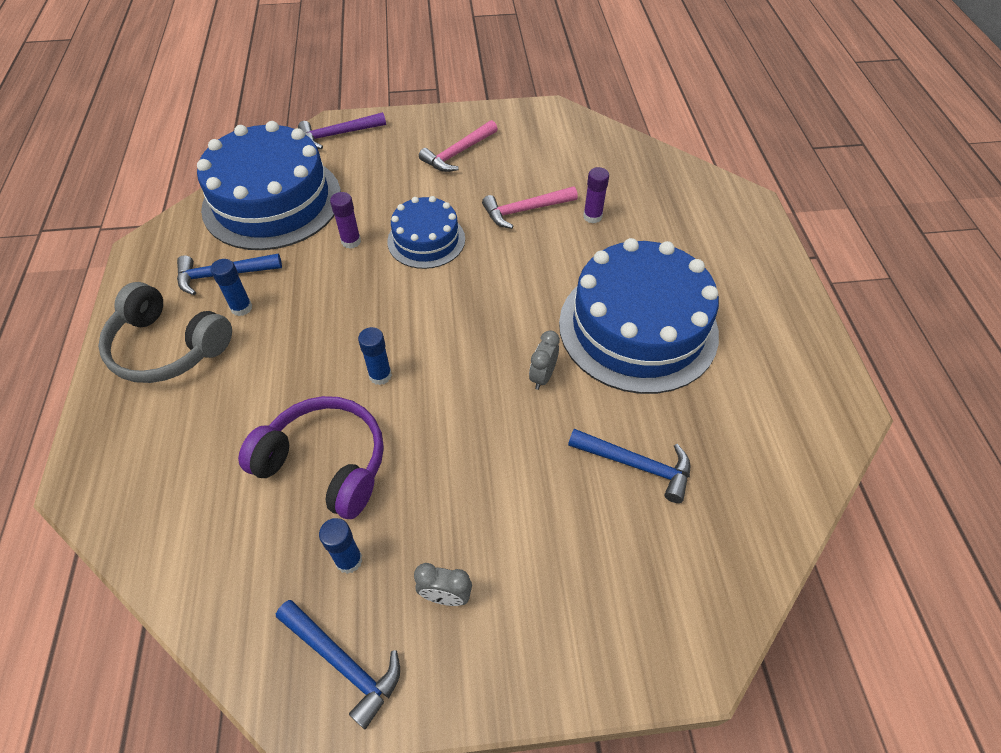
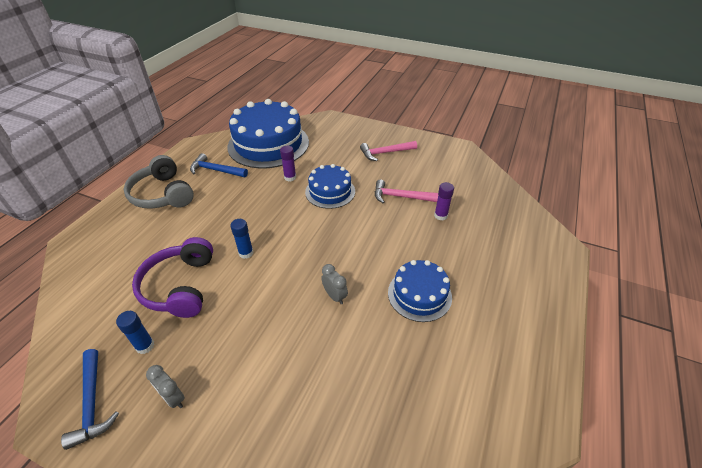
camera: 30 degrees right, 10 degrees down
(241, 308) = (210, 189): blue glue stick -> none
(325, 463) = (180, 286): purple headphones -> purple headphones turned 150 degrees counterclockwise
(338, 134) = (328, 123): purple hammer -> none
(542, 376) = (335, 296): grey clock -> grey clock turned 90 degrees clockwise
(636, 465) = (350, 382): blue hammer -> none
(638, 327) = (419, 294): blue cake -> blue cake, size x0.54

